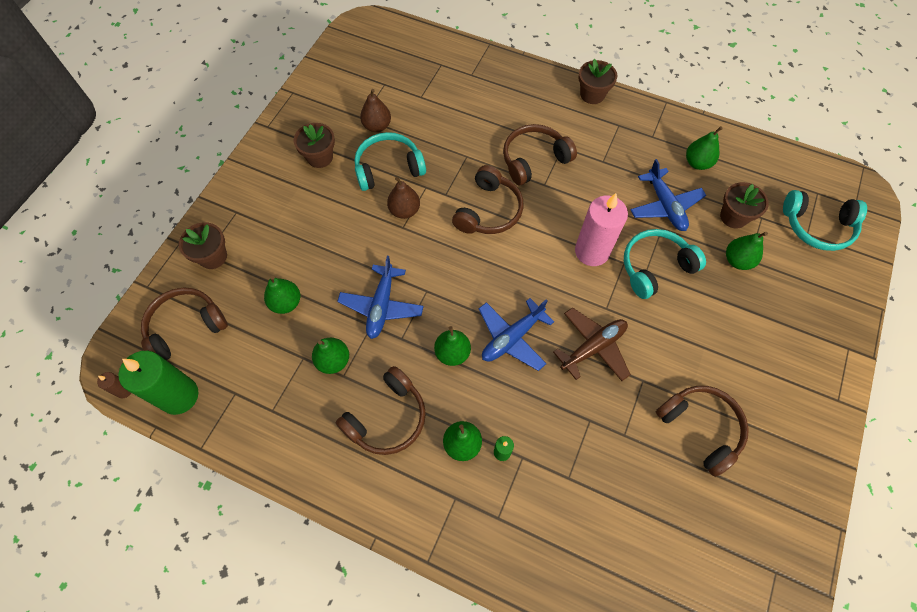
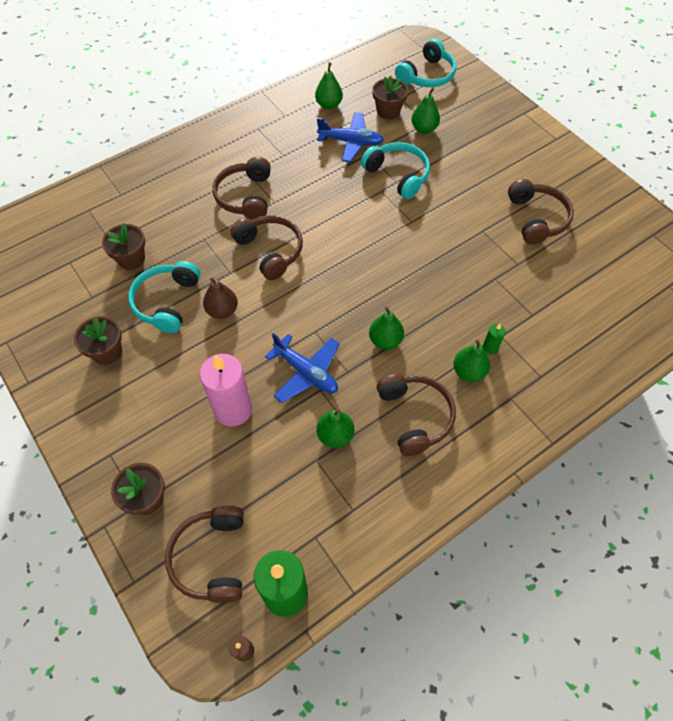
camera: 60 degrees left, 5 degrees down
(286, 303) = (248, 451): green pear -> none
(377, 126) = (112, 289): brown pear -> none
(512, 338) = (398, 293): blue plane -> none
(592, 94) = (215, 129): brown flower pot -> brown flower pot (131, 259)
(592, 251) = (357, 204): pink candle -> pink candle (233, 409)
(593, 347) = (439, 246): brown plane -> none
(655, 267) = (398, 175): turquoise headphones -> turquoise headphones turned 135 degrees clockwise
(700, 428) = (536, 218): brown headphones -> brown headphones turned 90 degrees clockwise

